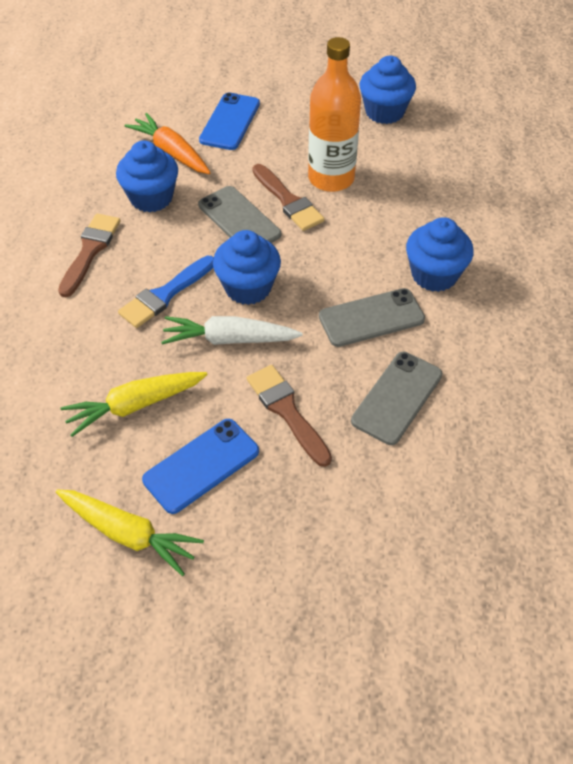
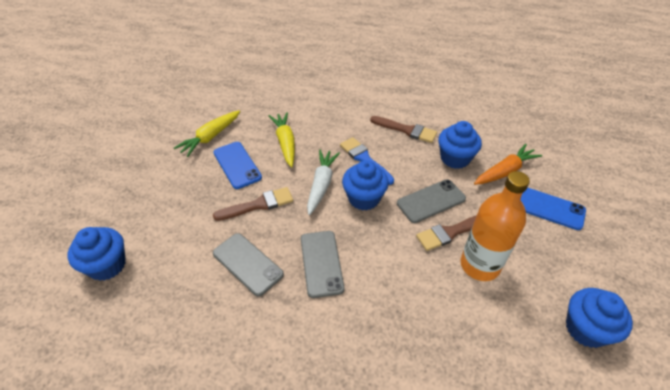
camera: 100 degrees right, 5 degrees down
(434, 275) = (357, 317): blue cupcake -> blue cupcake (107, 265)

